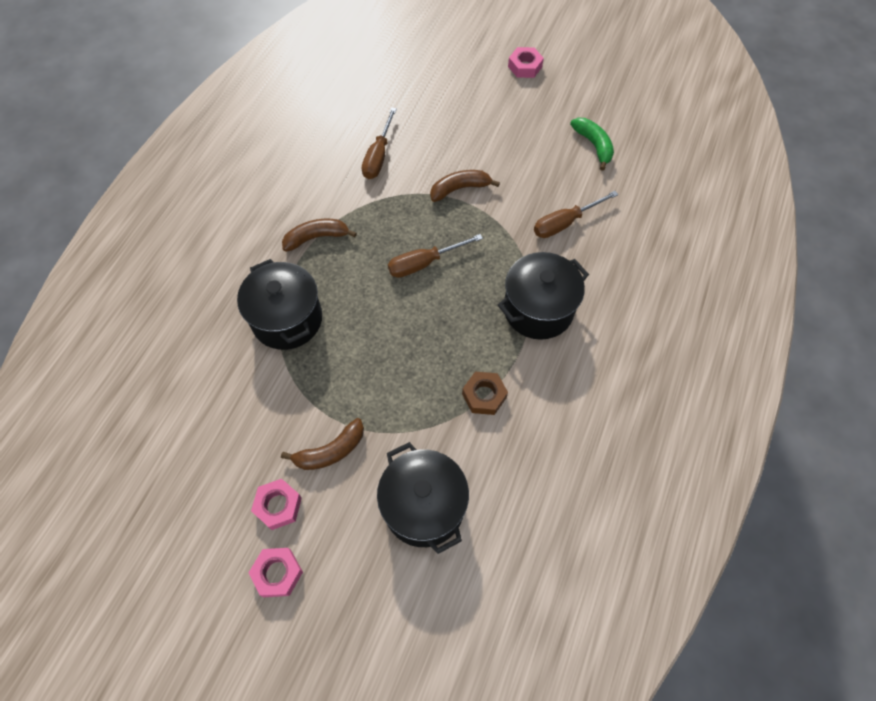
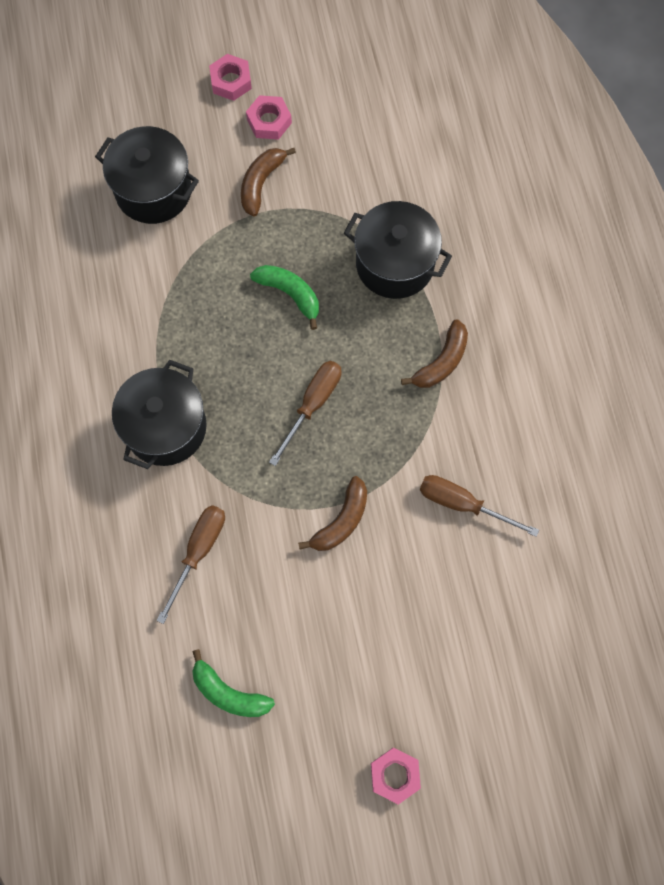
camera: 145 degrees right, 10 degrees up
(378, 156) = (462, 504): brown screwdriver -> brown screwdriver turned 45 degrees counterclockwise
(380, 346) = (290, 294): none -> green banana
(484, 395) = (163, 309): brown nut -> none

